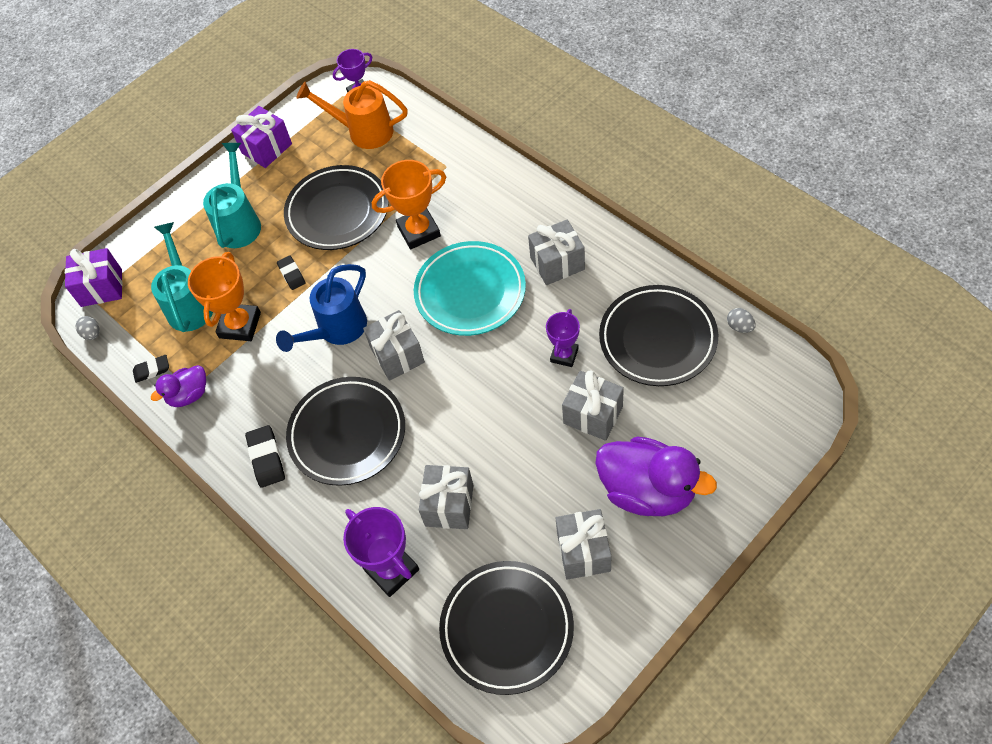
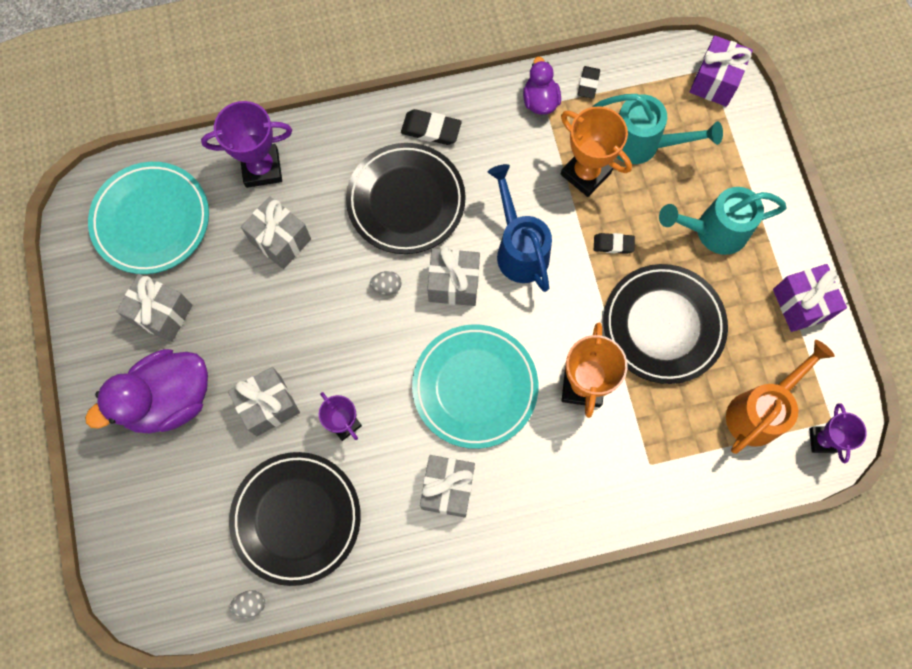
camera: 115 degrees right, 15 degrees up
(92, 334) = (665, 54): grey egg -> grey egg (387, 286)
(240, 222) = (713, 231): turquoise watering can -> turquoise watering can turned 135 degrees clockwise
(507, 629) = (151, 220): black plate -> turquoise plate

